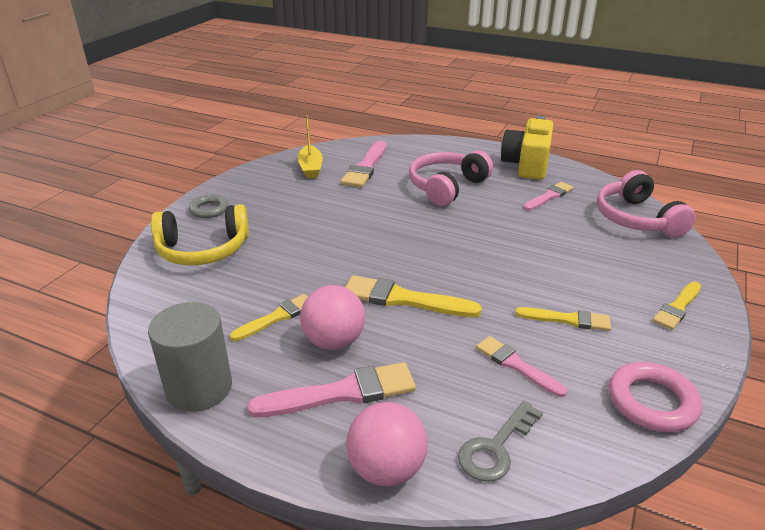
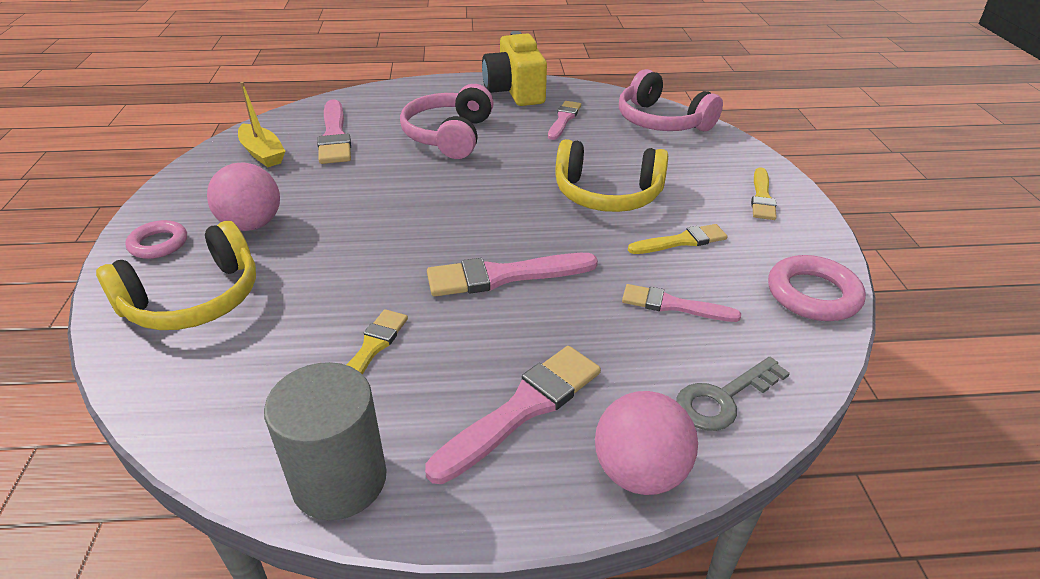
camera: 30 degrees left, 5 degrees up
(209, 209) = (158, 244): grey ring -> pink ring
(334, 341) = (464, 353): pink ball -> pink ball (252, 224)
(403, 299) = (504, 276): yellow brush -> pink brush
(496, 448) = (723, 398): grey key -> grey key turned 45 degrees clockwise
(535, 264) = (607, 194): none -> yellow headphones

